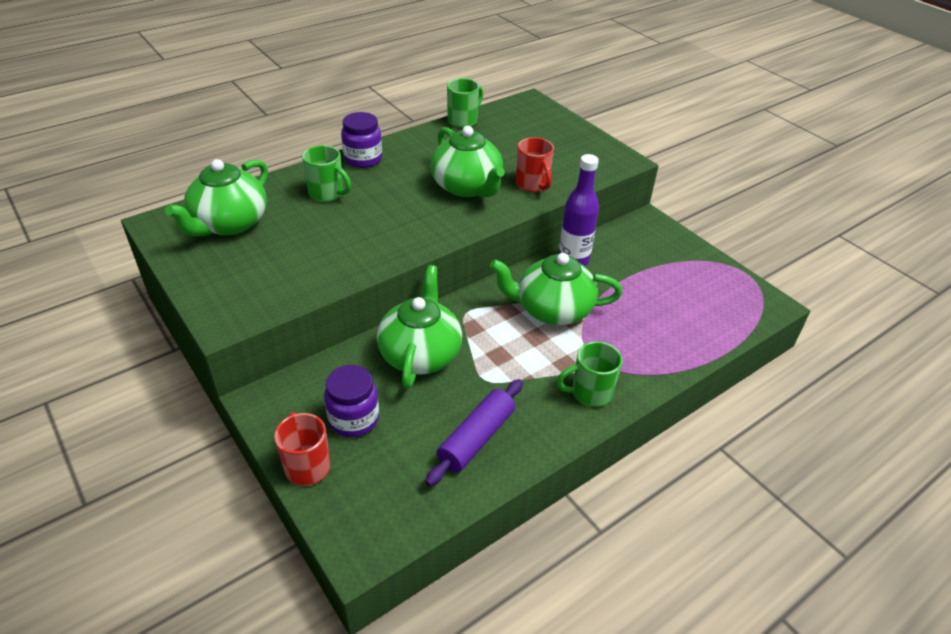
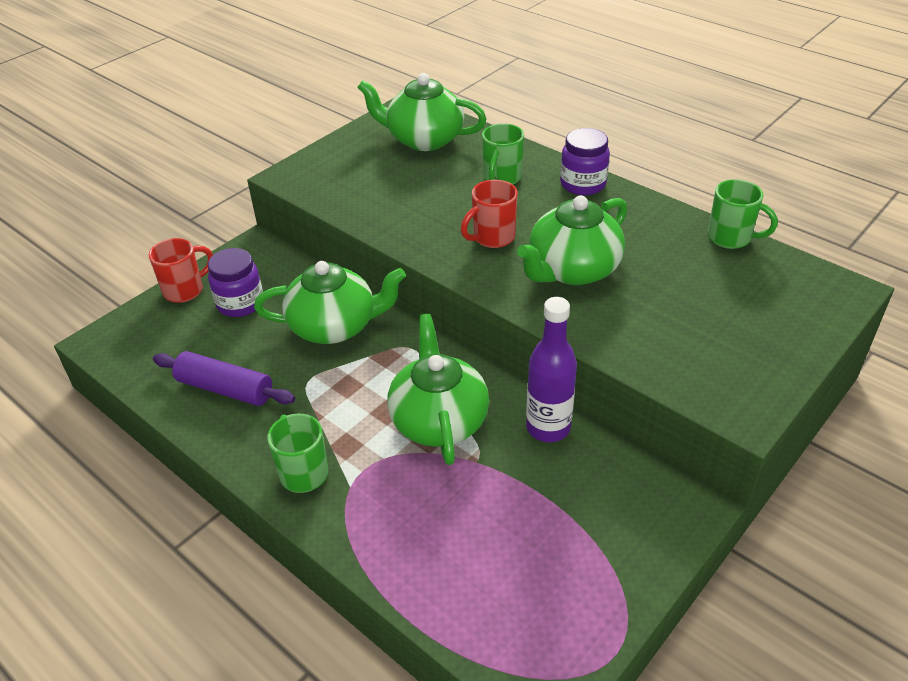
camera: 80 degrees right, 0 degrees up
(533, 185) = (611, 325): red mug -> red mug (492, 238)

